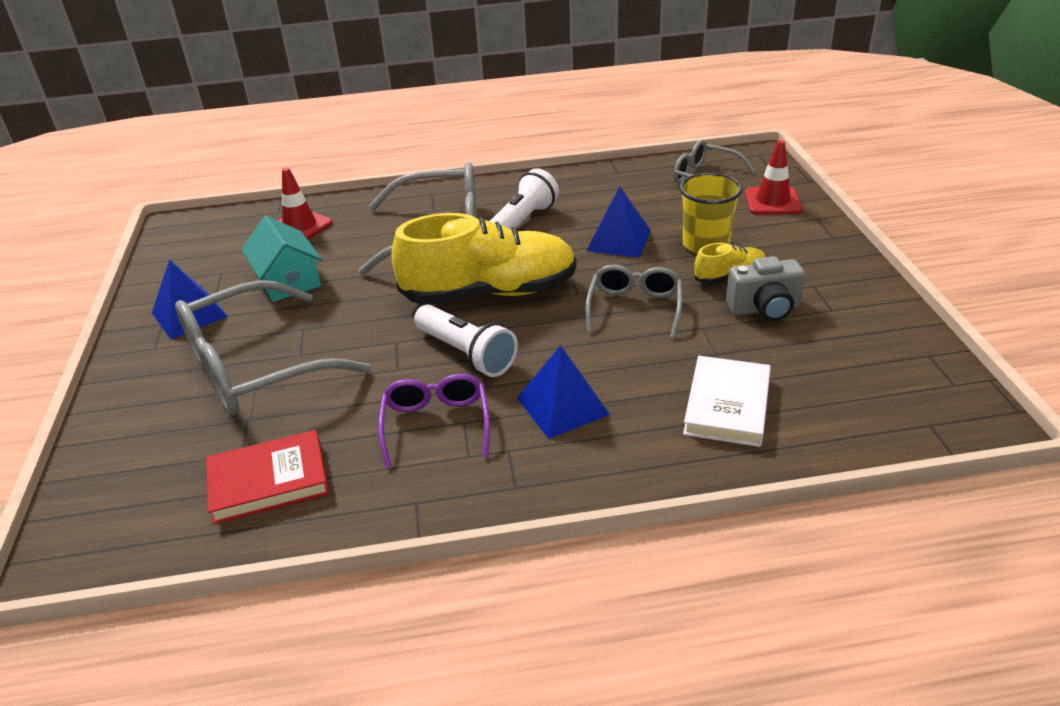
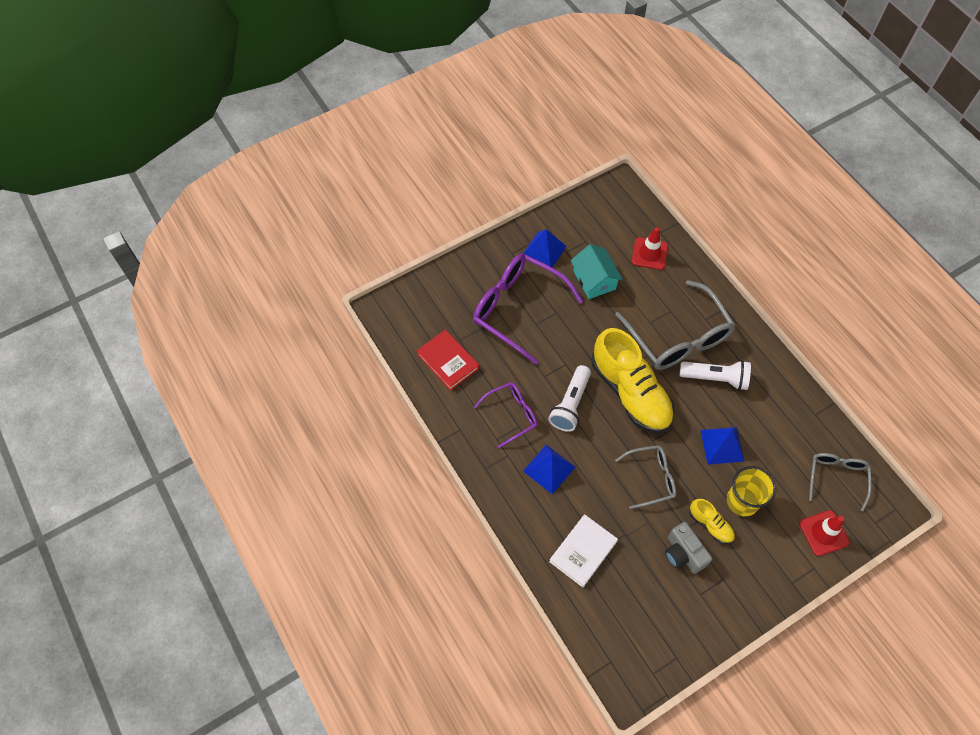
camera: 65 degrees right, 25 degrees up
(256, 366) = (518, 309): grey glasses -> purple glasses
(288, 280) = (594, 280): turquoise house -> turquoise house turned 60 degrees counterclockwise
(727, 405) = (583, 551): white book -> white book turned 45 degrees counterclockwise

